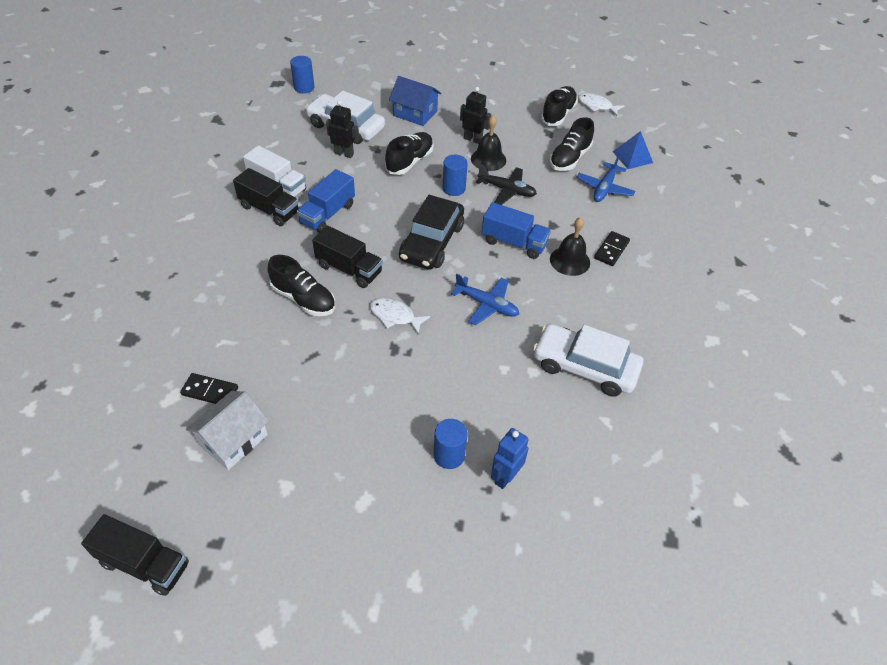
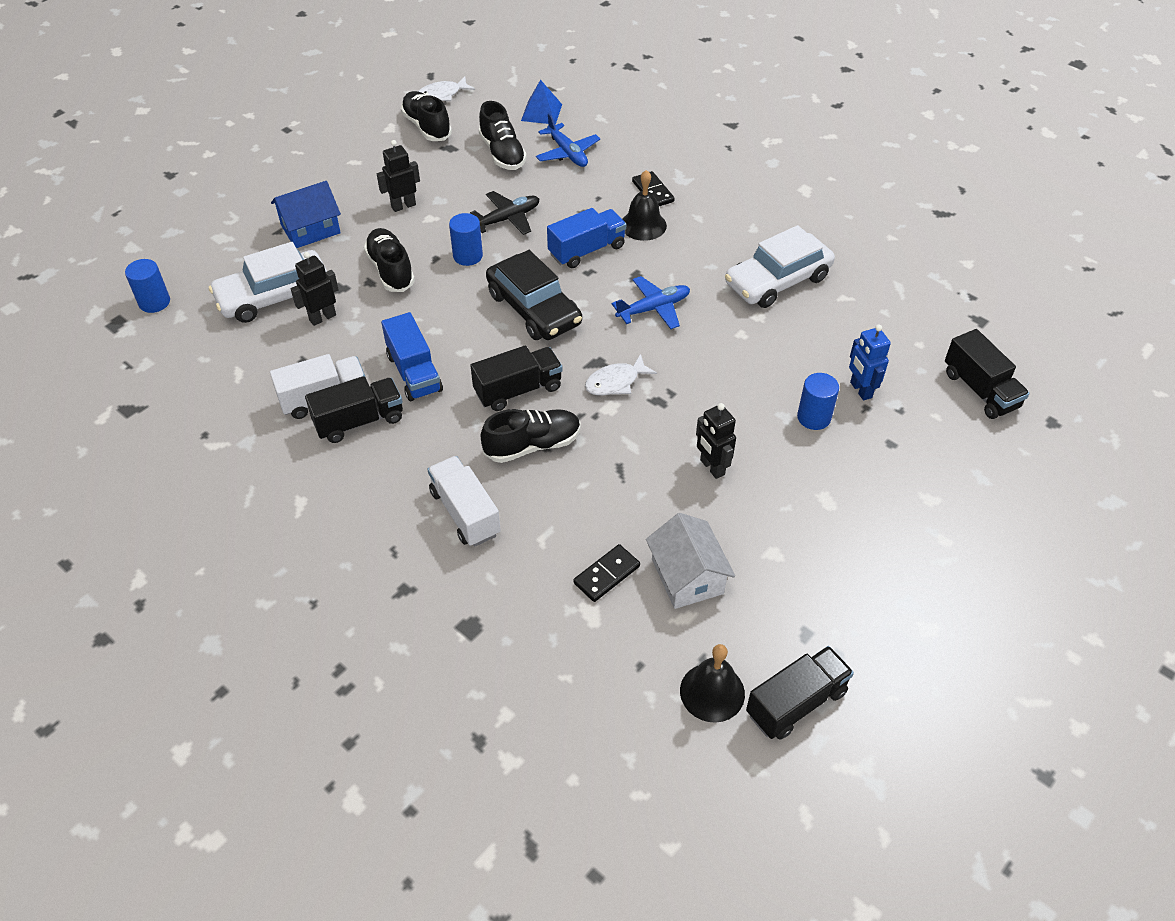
camera: 55 degrees left, 0 degrees up
(223, 293) = (465, 513): none -> white truck
(349, 409) = (712, 467): none -> black robot
(488, 159) = (447, 209): black bell -> black bell (712, 692)
(579, 574) = (980, 390): none -> black truck

